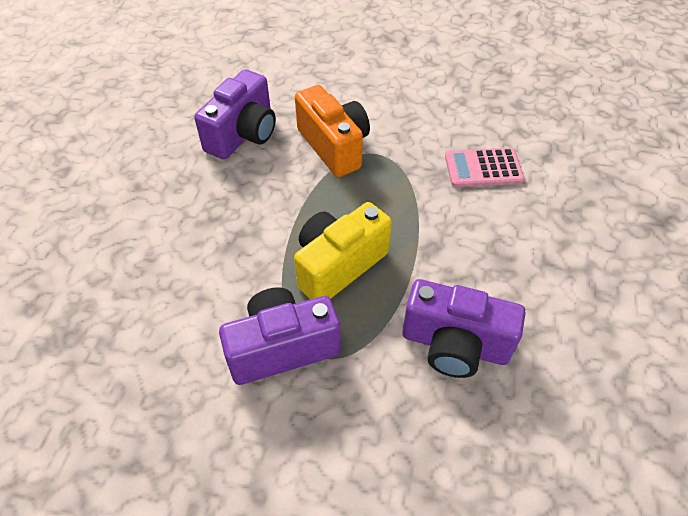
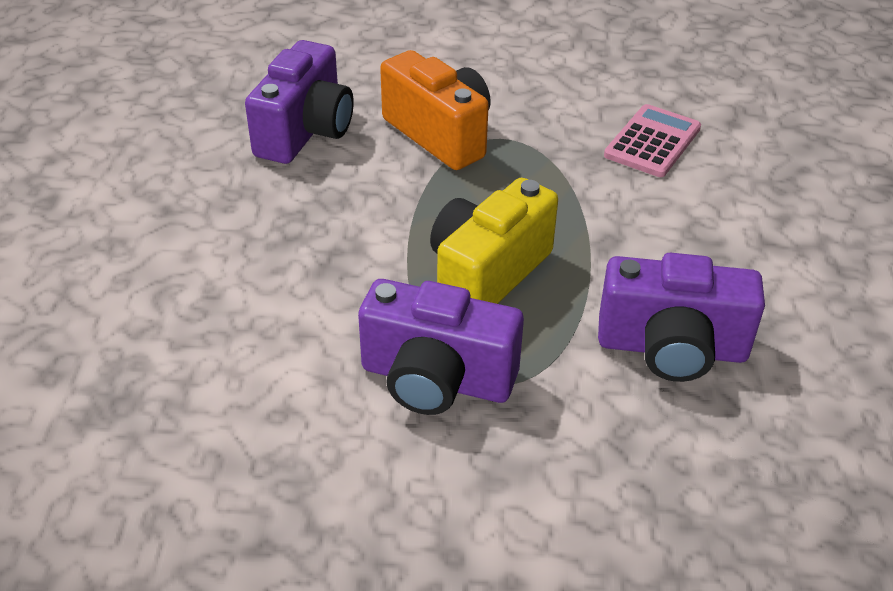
camera: 10 degrees left, 10 degrees down
(282, 348) = (436, 379): purple camera -> purple camera turned 135 degrees counterclockwise
(483, 168) = (652, 142): pink calculator -> pink calculator turned 135 degrees clockwise

